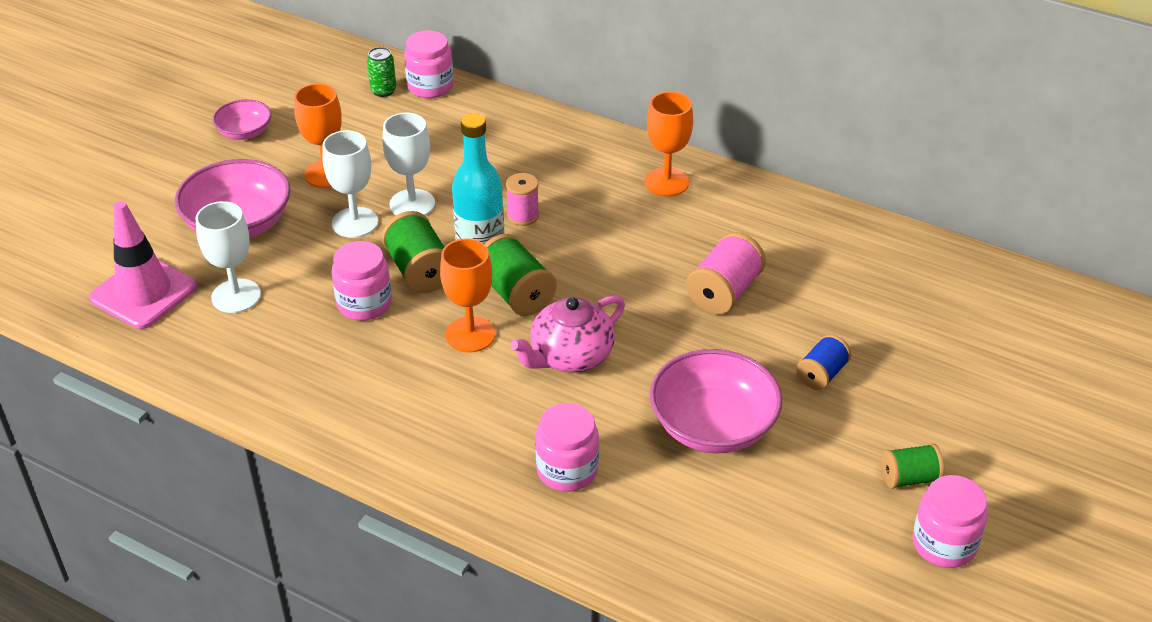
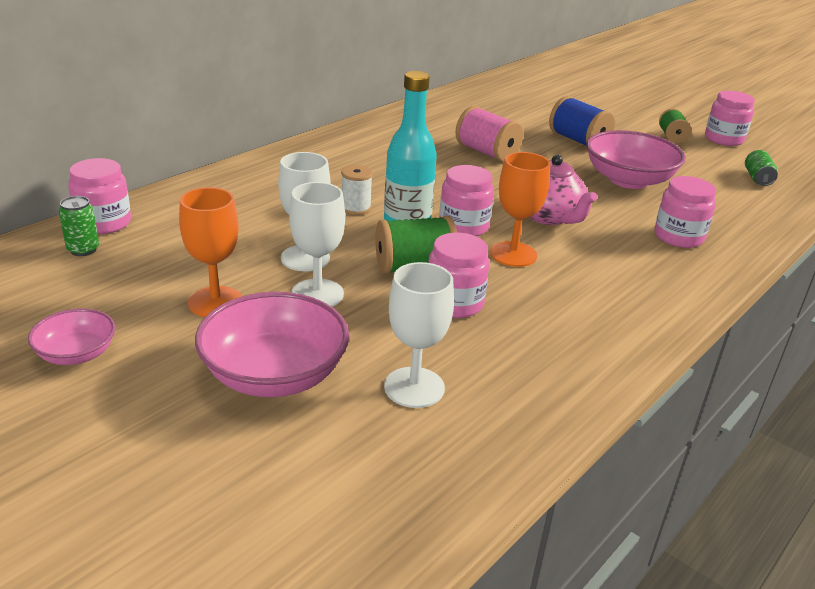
camera: 80 degrees left, 10 degrees down
(144, 293) = (380, 468): pink traffic cone -> none
(516, 293) = (463, 227): green spool -> pink jar
(523, 216) = (356, 208): pink spool -> white spool
(666, 182) = (344, 148): orange goblet -> none
(801, 571) = (757, 178): none -> green can
(821, 374) = (578, 140): blue spool -> blue spool, size x1.56

